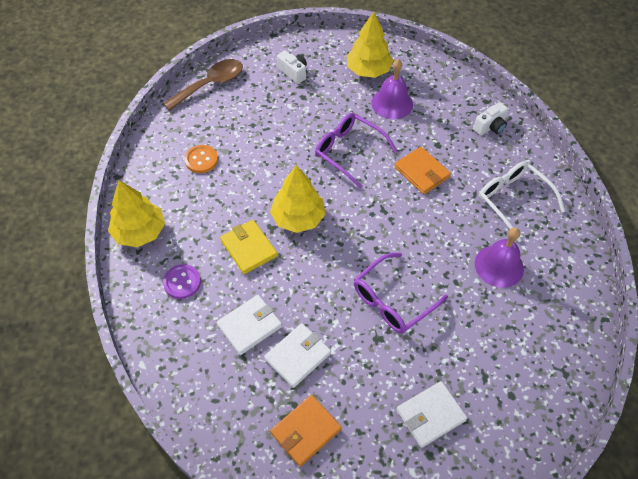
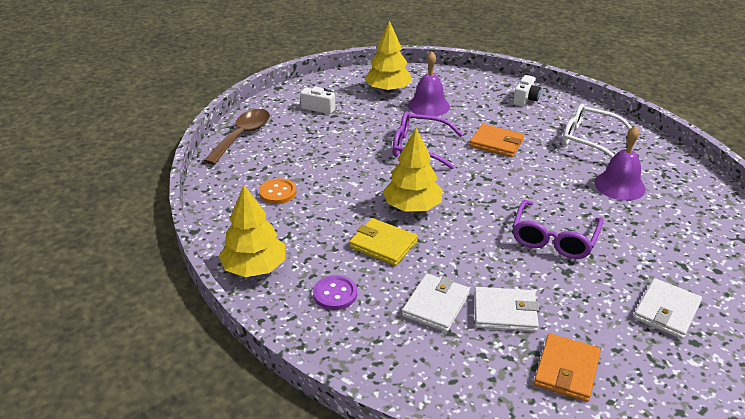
camera: 25 degrees left, 20 degrees down
(297, 356) = (504, 312): white wallet -> white wallet turned 75 degrees clockwise

